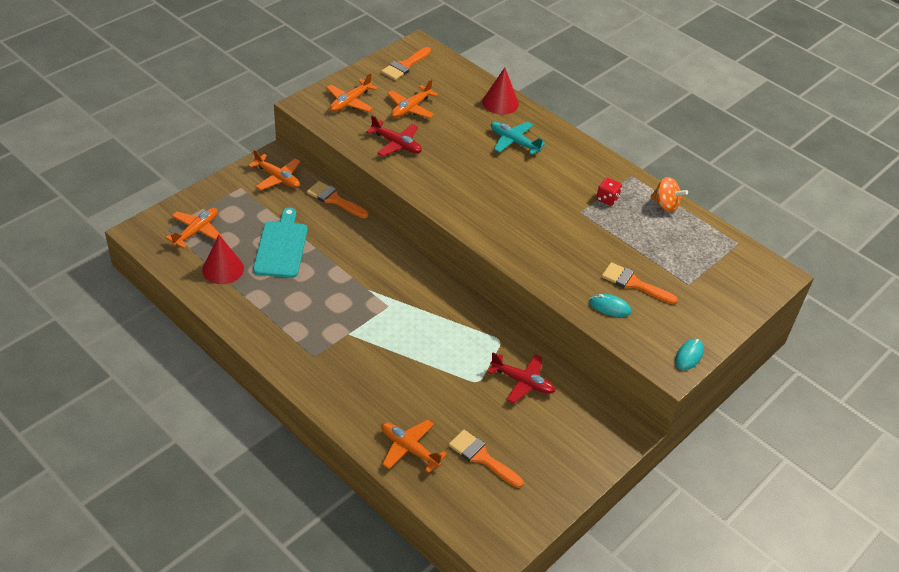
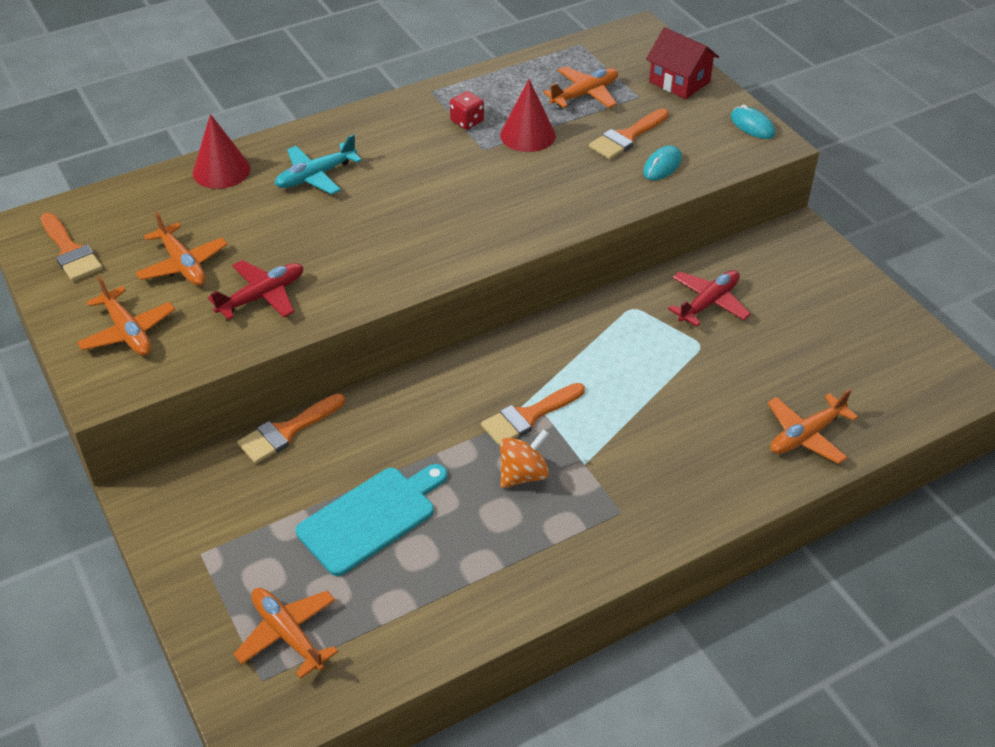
camera: 70 degrees left, 0 degrees up
(223, 269) = (396, 606): red cone -> red cone (527, 135)
(278, 178) = (200, 497): orange plane -> orange plane (585, 94)
(281, 246) = (371, 517): turquoise cutting board -> turquoise cutting board turned 120 degrees clockwise
(482, 457) = (827, 367): orange brush -> orange brush (528, 416)
(665, 205) = (496, 79): orange spinning top -> orange spinning top (523, 474)
(722, 306) = (679, 82): none -> red house

